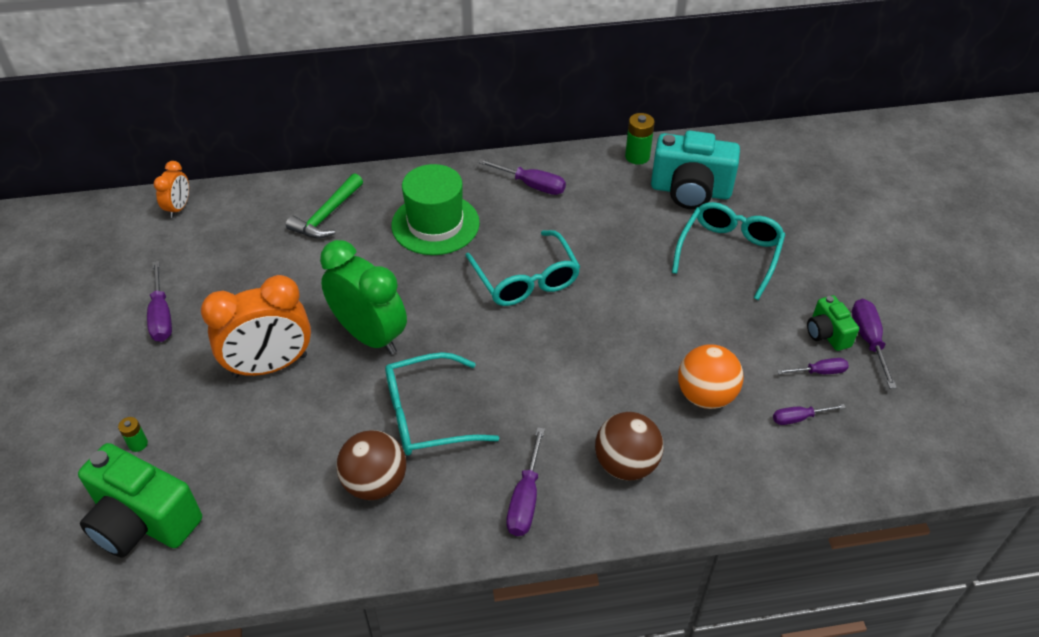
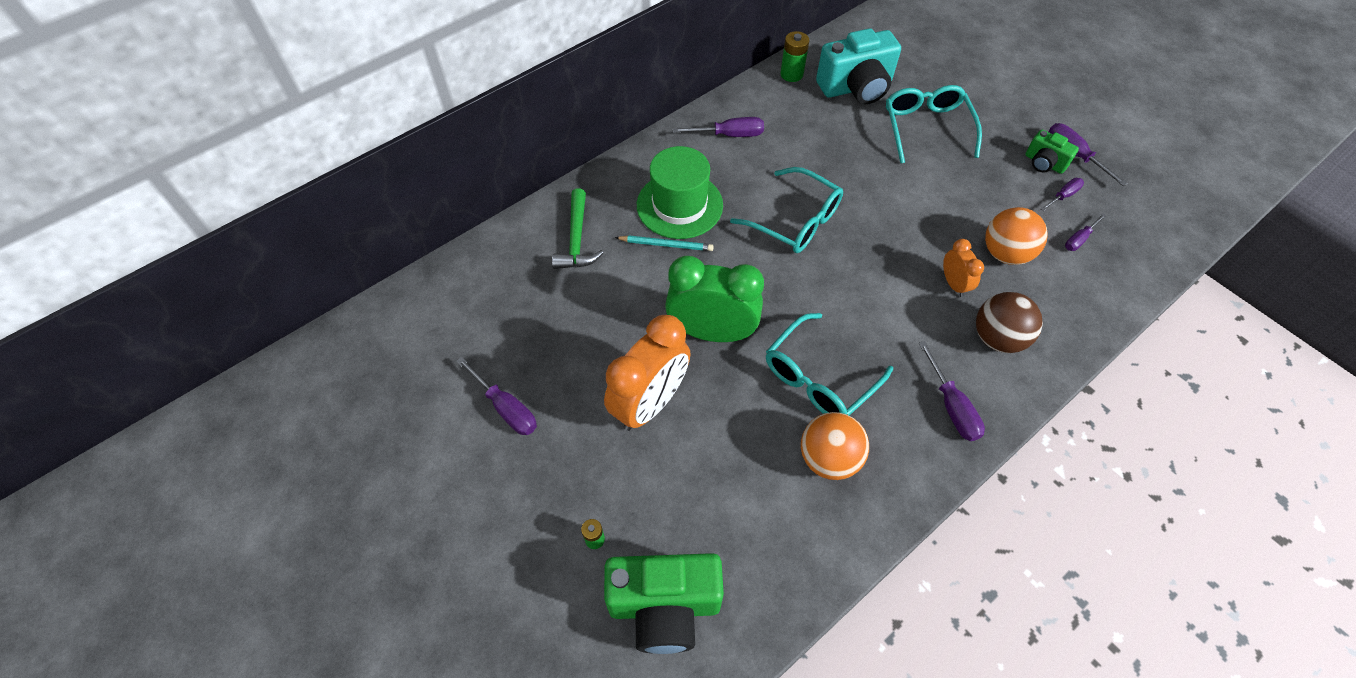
camera: 30 degrees left, 10 degrees up
(179, 208) = (426, 295): orange clock -> orange clock (954, 284)
(375, 483) = (829, 458): brown ball -> orange ball
(395, 250) = (666, 244): none -> turquoise pencil

